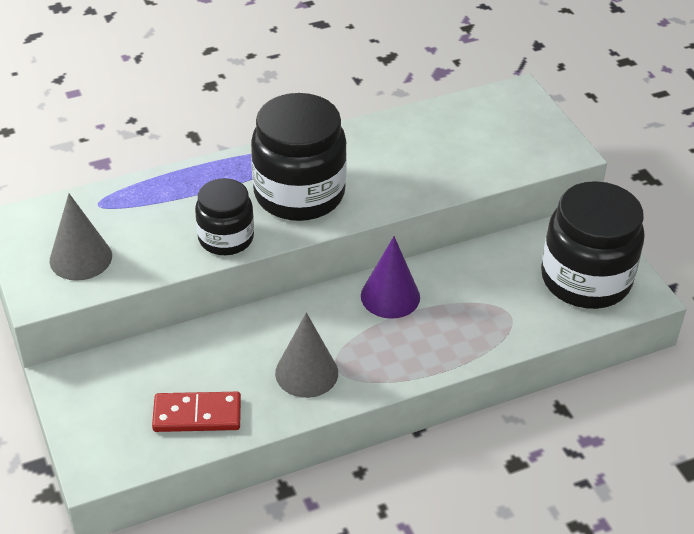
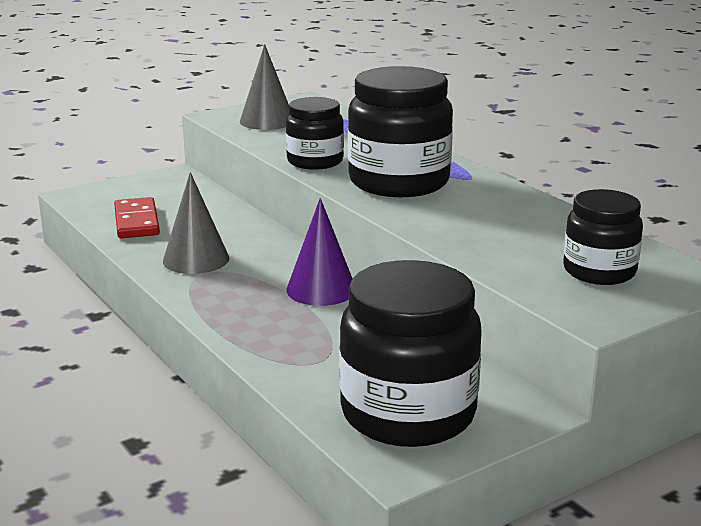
camera: 80 degrees right, 20 degrees down
(501, 131) = (599, 271): none -> black jar

